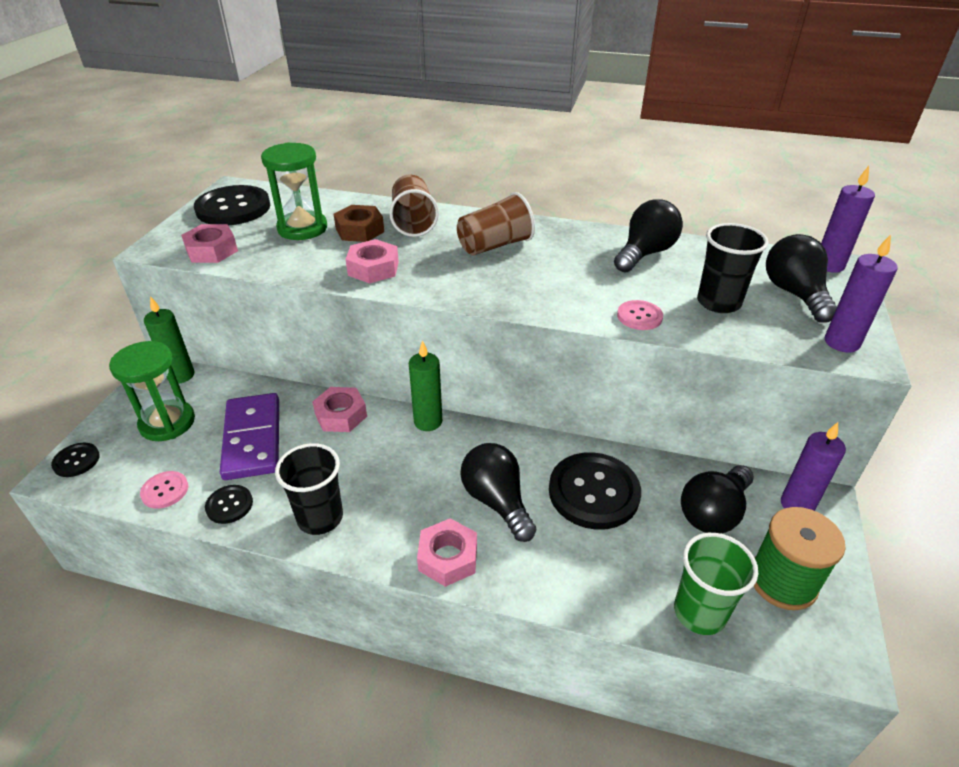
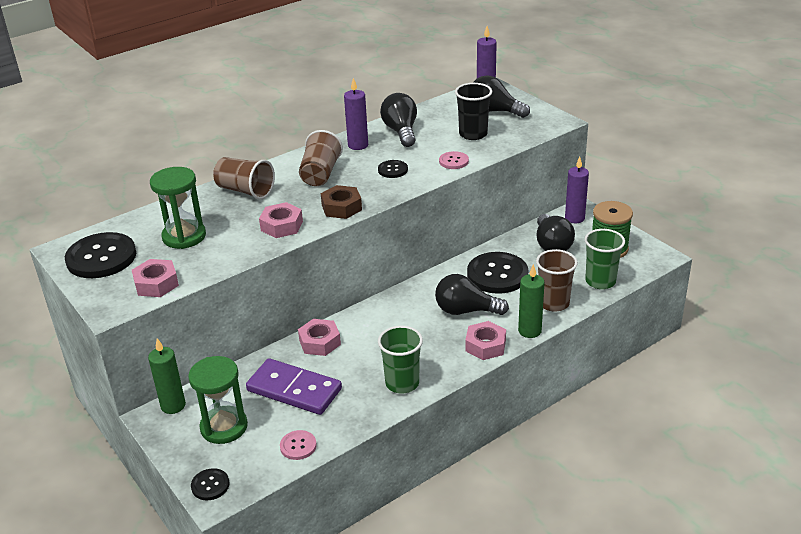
camera: 50 degrees left, 5 degrees down
(229, 505) = (347, 419): black button -> black button (393, 170)
(320, 518) = (402, 383): black cup -> green cup
(360, 230) = (224, 215): brown nut -> brown nut (341, 207)
(428, 421) = (371, 308): green candle -> green candle (529, 331)
(597, 583) = (553, 303): none -> brown cup
(841, 343) = (543, 121): purple candle -> purple candle (358, 145)

